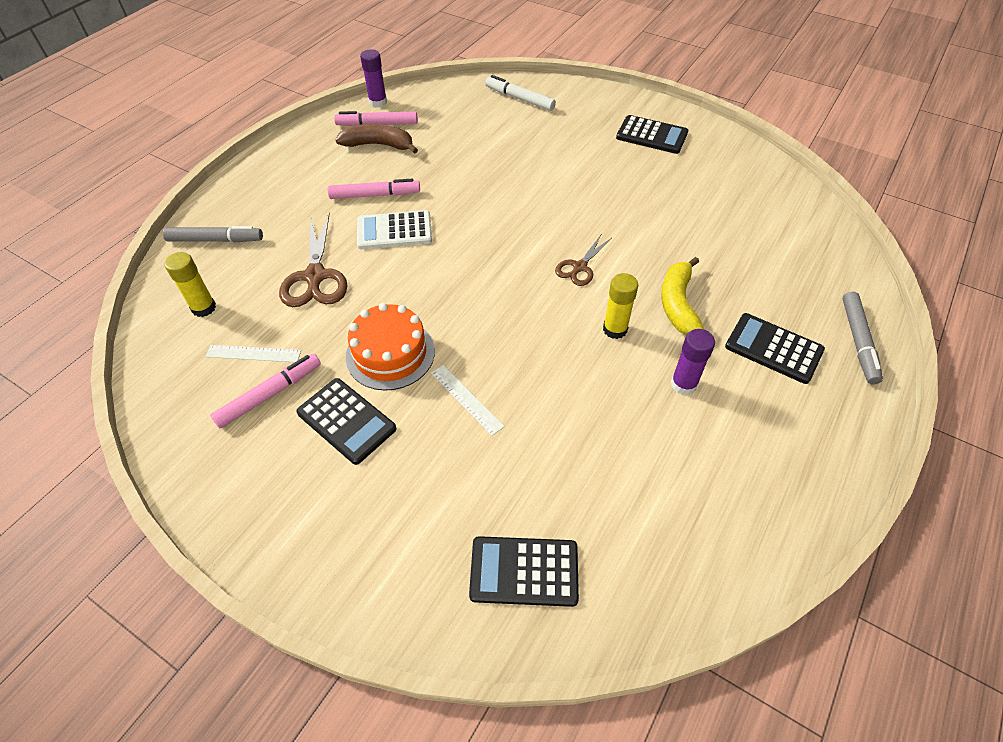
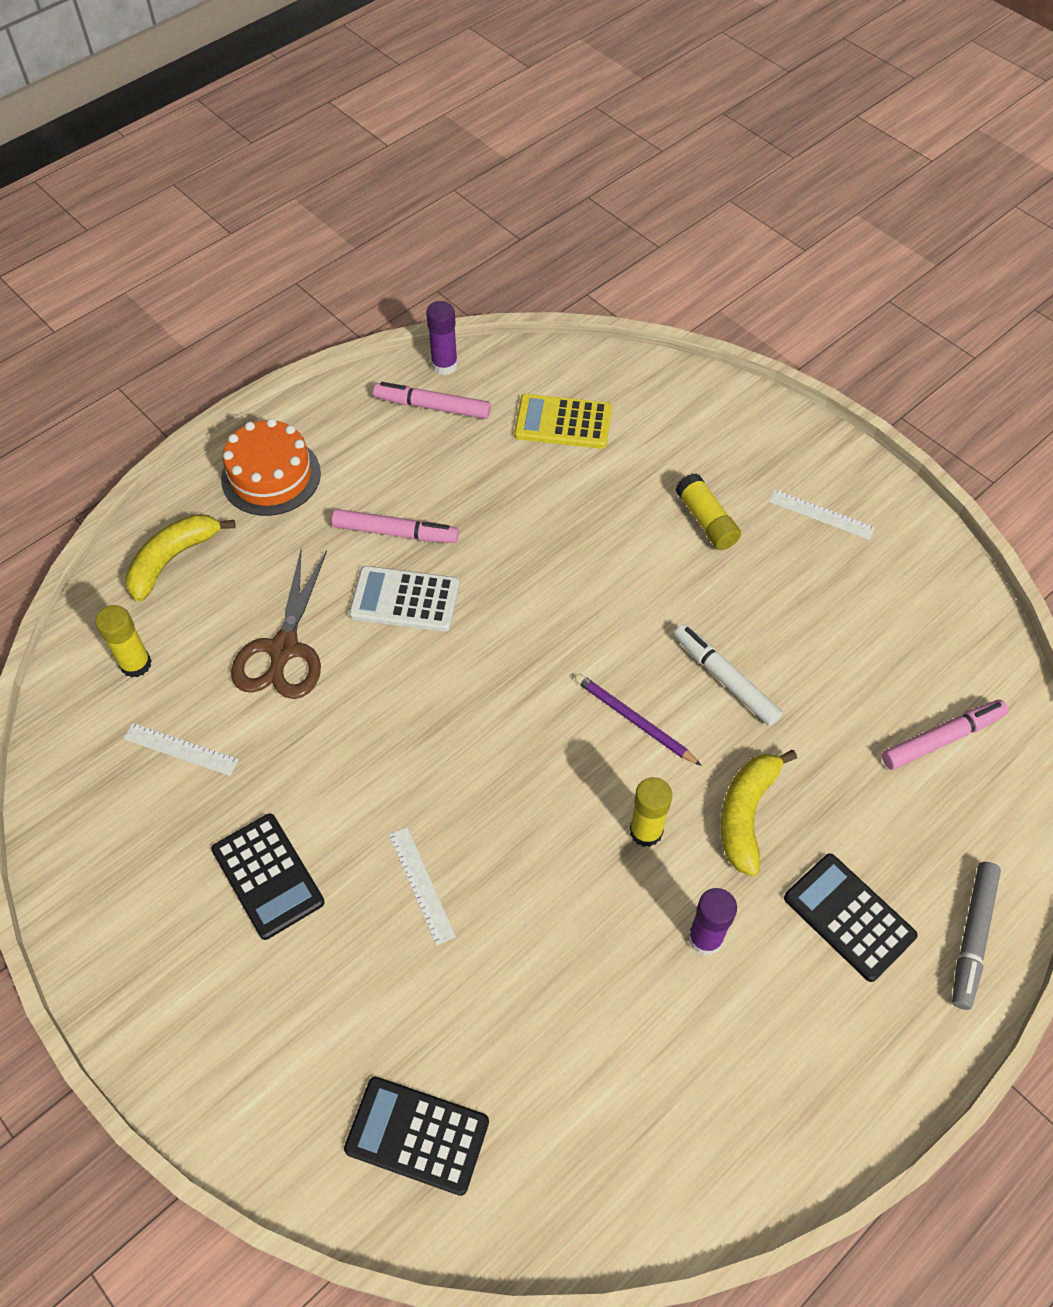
camera: 15 degrees right, 5 degrees up
(215, 240) = (172, 559): grey marker -> yellow banana
(270, 394) = (186, 814): pink marker -> pink marker (942, 738)
(379, 145) = (424, 445): brown banana -> none
(390, 354) = (346, 793): orange cake -> orange cake (271, 476)
(467, 118) = (563, 422): none -> yellow calculator
(519, 99) = (649, 402): white marker -> white marker (725, 679)
(580, 267) = (634, 720): brown scissors -> purple pencil
(581, 151) = (706, 521): none -> yellow glue stick
(651, 135) = (821, 514): black calculator -> white ruler

